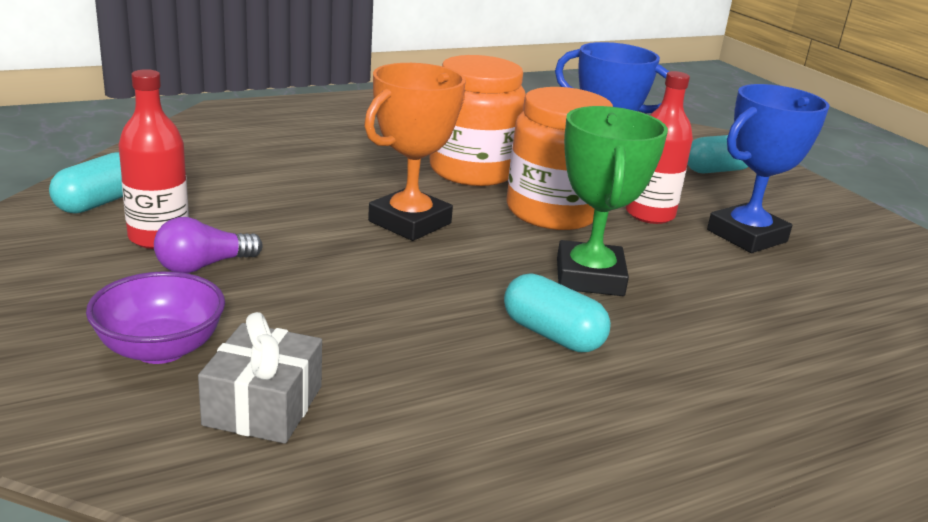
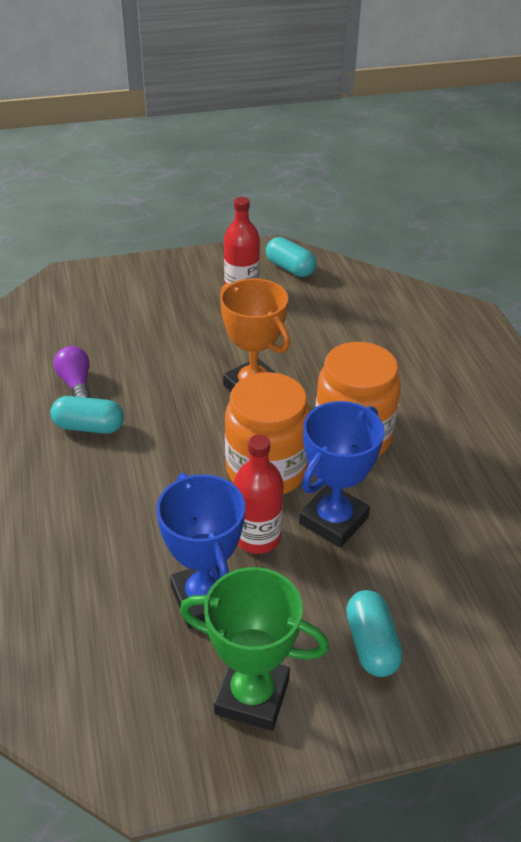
camera: 105 degrees right, 15 degrees up
(160, 349) = (123, 292): purple bowl -> none
(203, 266) = (204, 303): purple light bulb -> purple light bulb (76, 384)
(263, 405) = (66, 319): grey gift -> none
(552, 335) = (89, 427): turquoise capsule -> turquoise capsule turned 45 degrees clockwise
(589, 277) = (154, 464): green trophy -> green trophy (252, 696)

